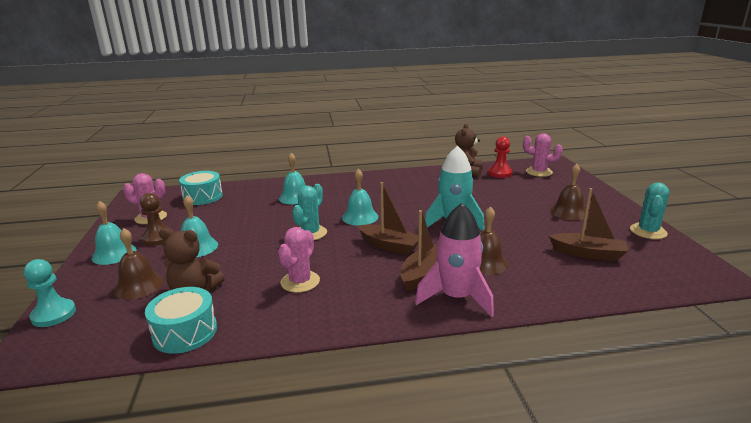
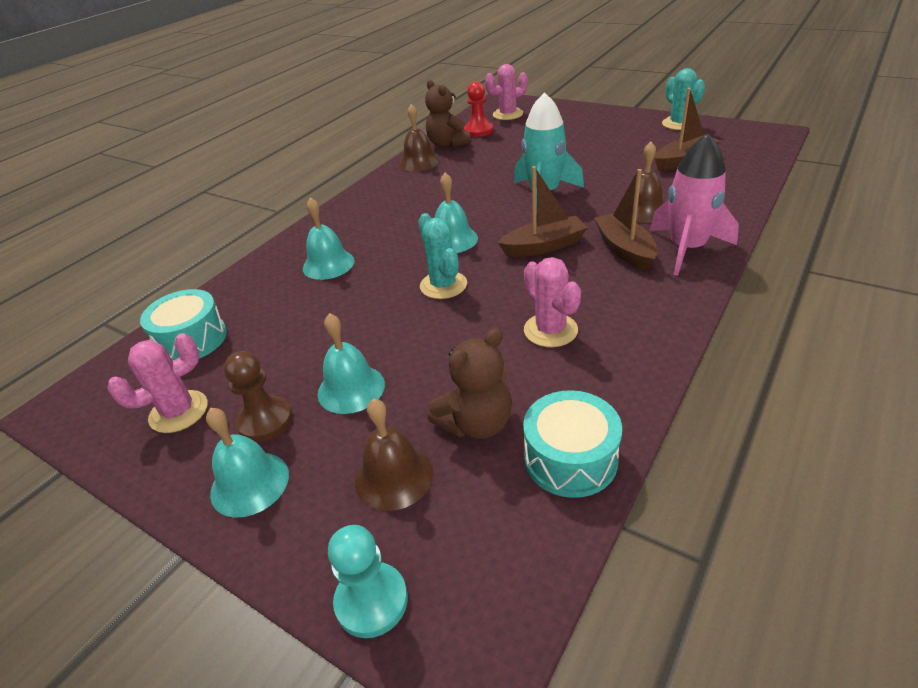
camera: 45 degrees left, 15 degrees up
(569, 212) = (603, 136): brown bell -> brown bell (419, 162)

